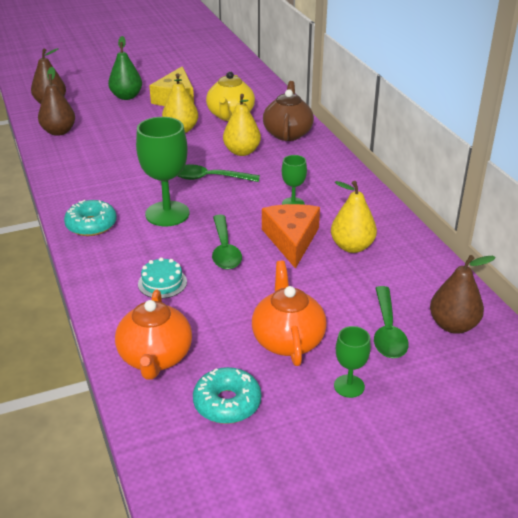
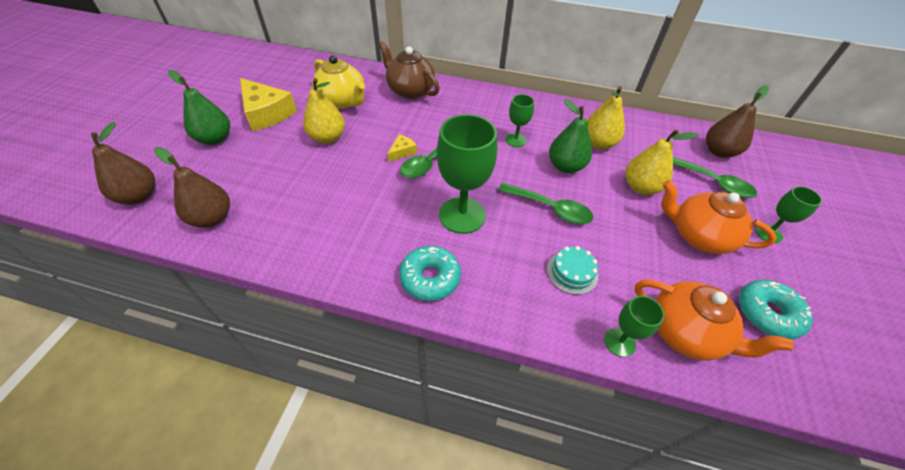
camera: 55 degrees left, 15 degrees up
(113, 326) = (619, 342): none -> green goblet
(205, 162) = (402, 152): none -> yellow cheese
(242, 152) = (409, 125): yellow pear -> yellow pear (641, 187)
(291, 240) = (565, 166): orange cheese -> green pear

